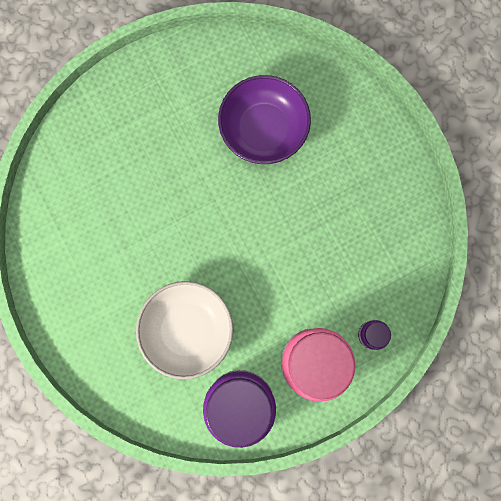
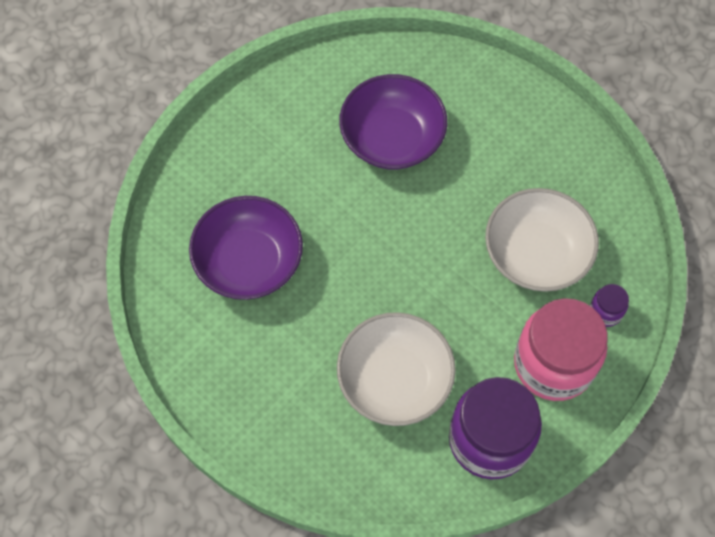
camera: 20 degrees left, 15 degrees down
(114, 194) = (249, 261): none -> purple bowl
(337, 267) = (536, 253): none -> white bowl

